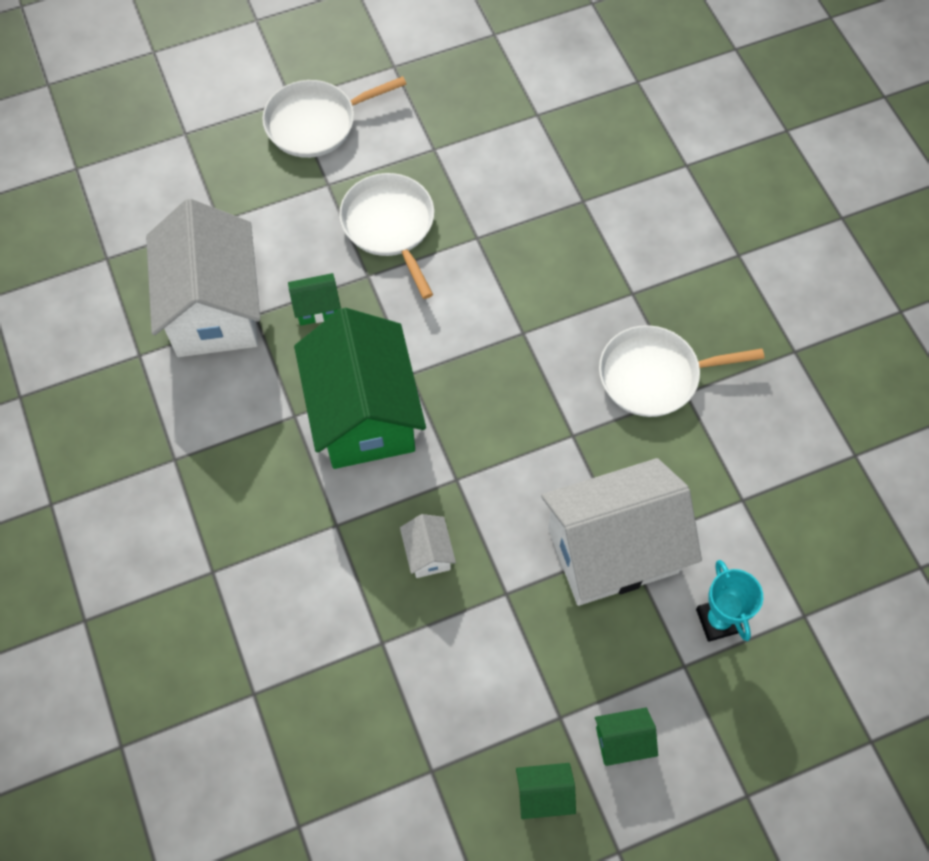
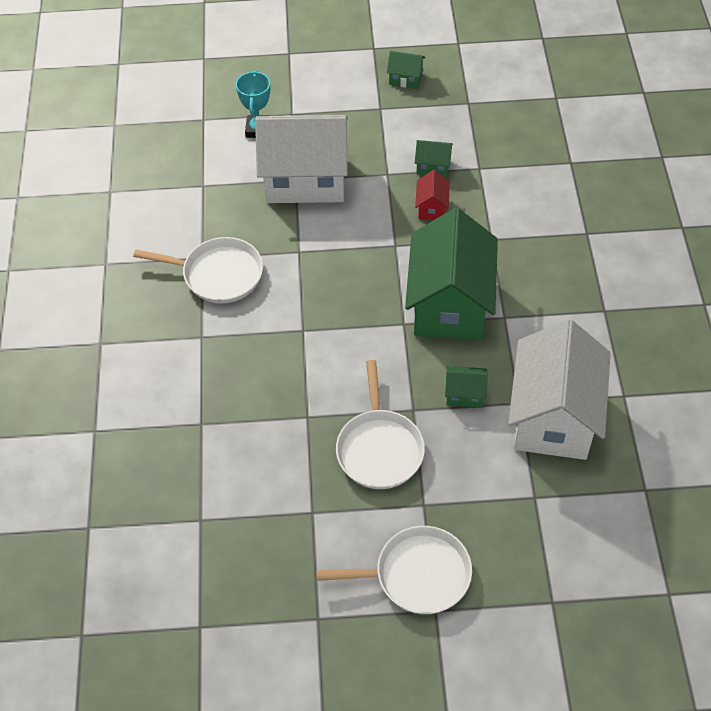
camera: 160 degrees left, 10 degrees down
(428, 553) = (431, 207): white house -> red house
(622, 741) = (348, 90): green house -> green house (433, 166)

